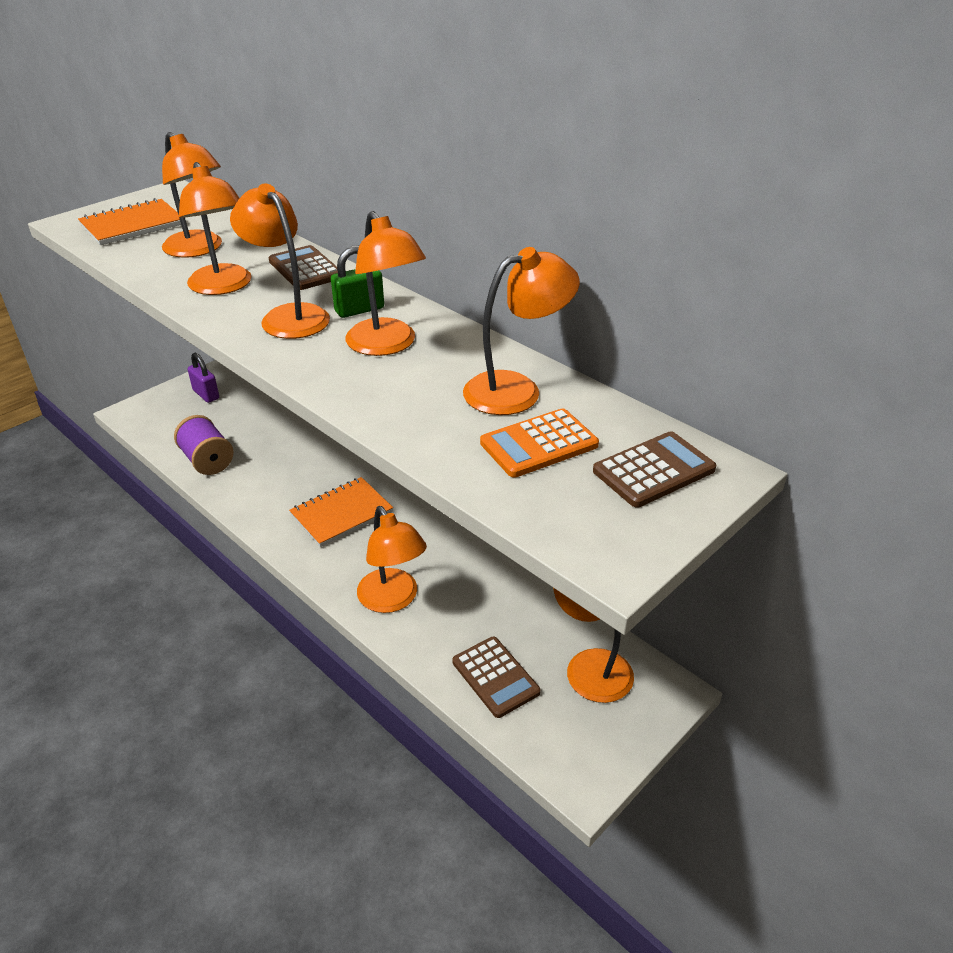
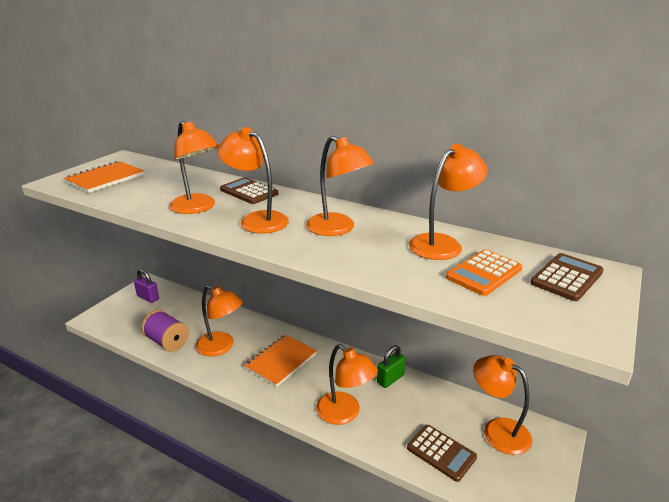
camera: 15 degrees left, 10 degrees down
(199, 249) = (164, 188): orange lamp -> orange lamp (221, 347)
(359, 310) = (303, 211): green padlock -> green padlock (390, 379)

